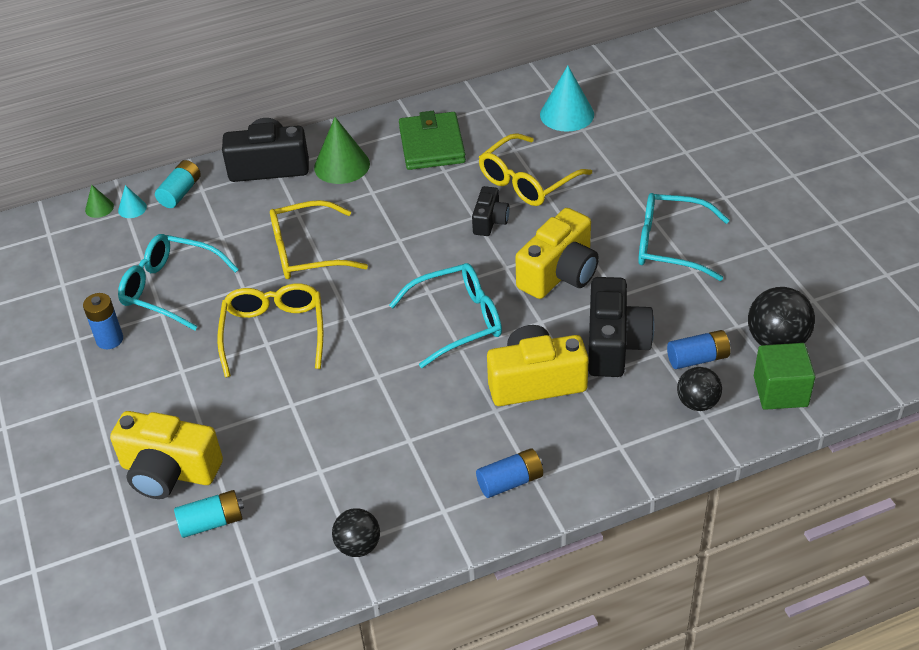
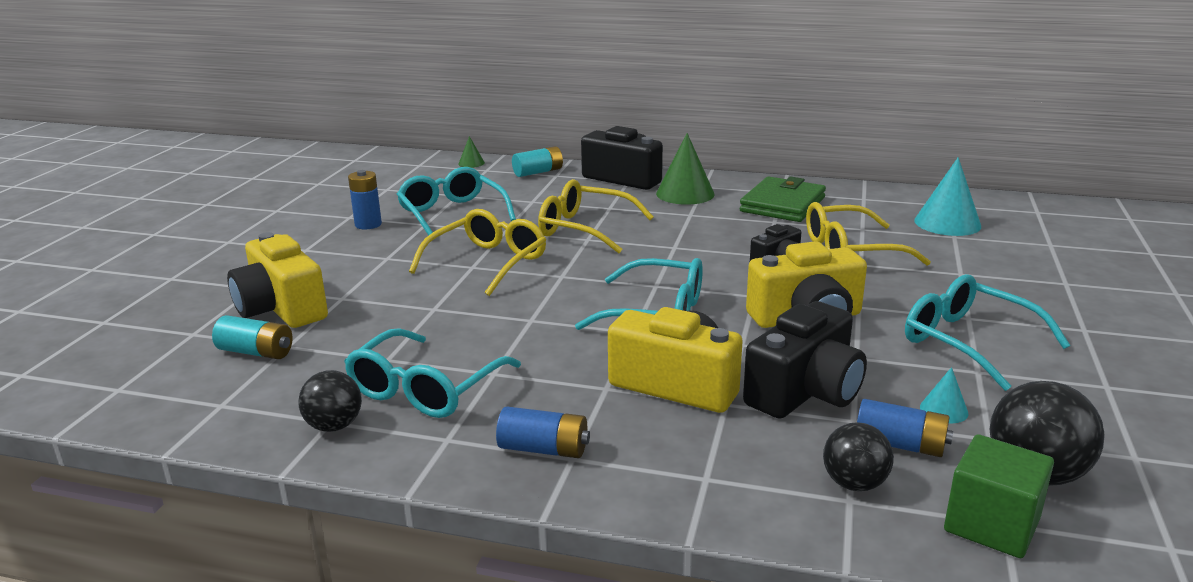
camera: 35 degrees right, 20 degrees down
(132, 208) = (492, 170): turquoise cone -> turquoise cone (944, 410)
(380, 480) = (425, 389): none -> turquoise glasses

